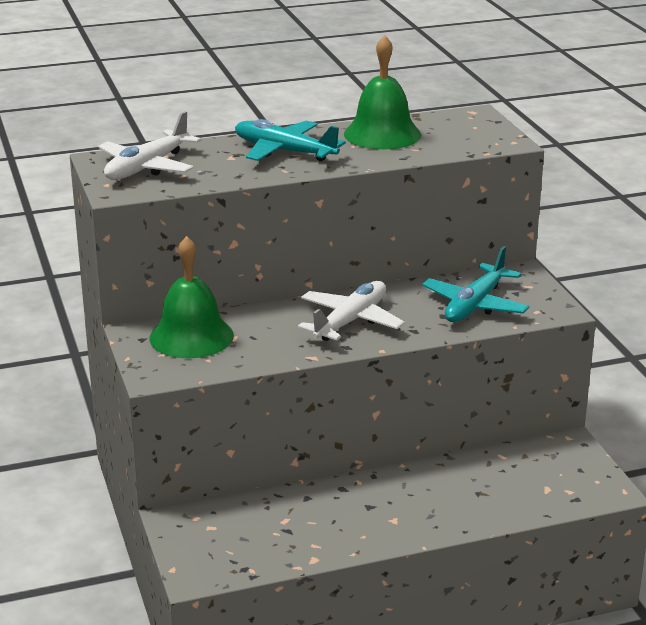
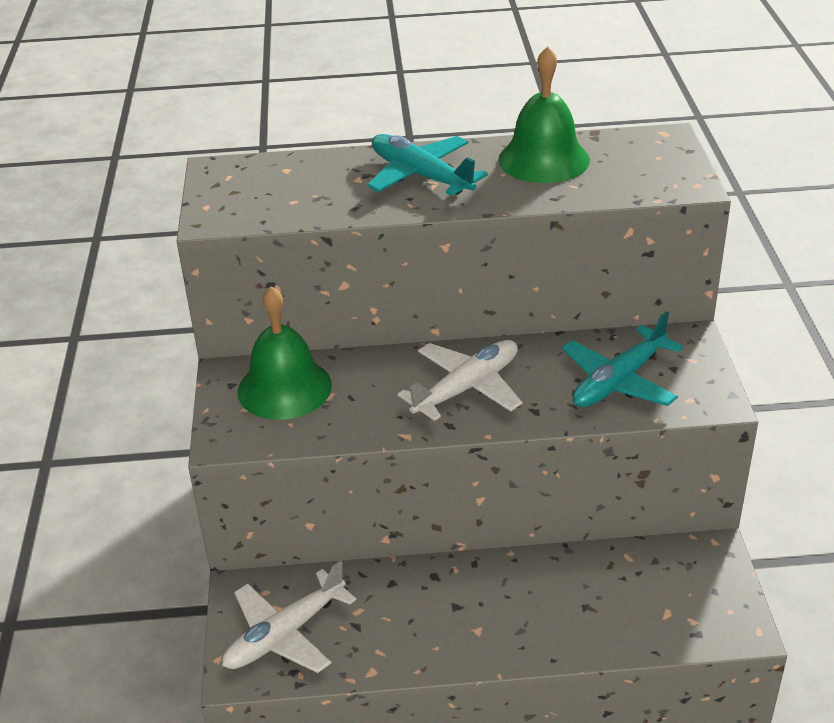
camera: 15 degrees right, 10 degrees up
(147, 167) = (260, 185): white plane -> white plane (285, 634)

